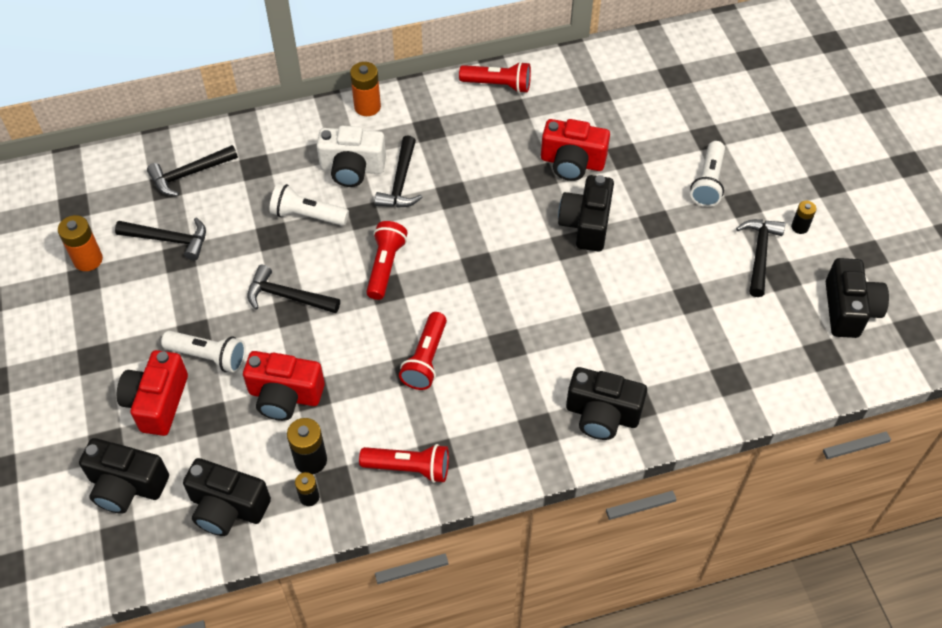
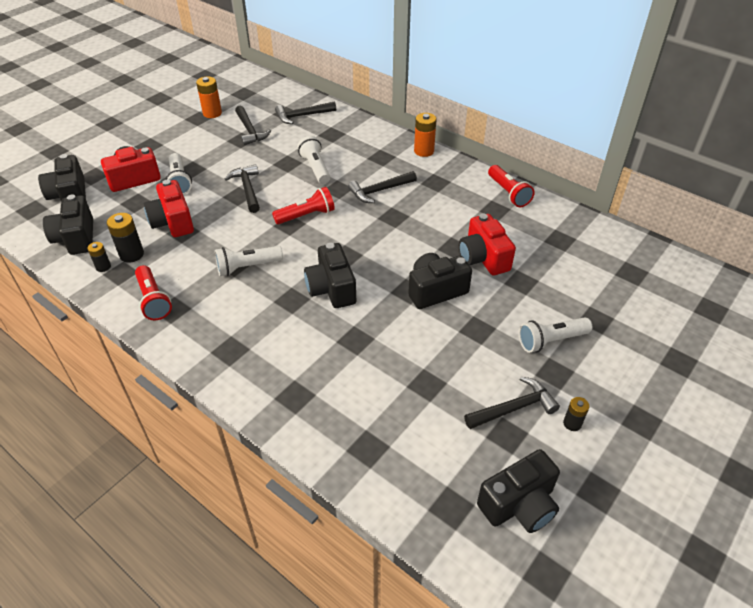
camera: 55 degrees right, 10 degrees down
(189, 174) = (302, 116): black hammer -> black hammer turned 45 degrees counterclockwise
(352, 168) = (369, 168): white camera -> none
(426, 359) = (247, 267): red flashlight -> white flashlight
(602, 414) = (269, 380): black camera -> black camera (331, 289)

